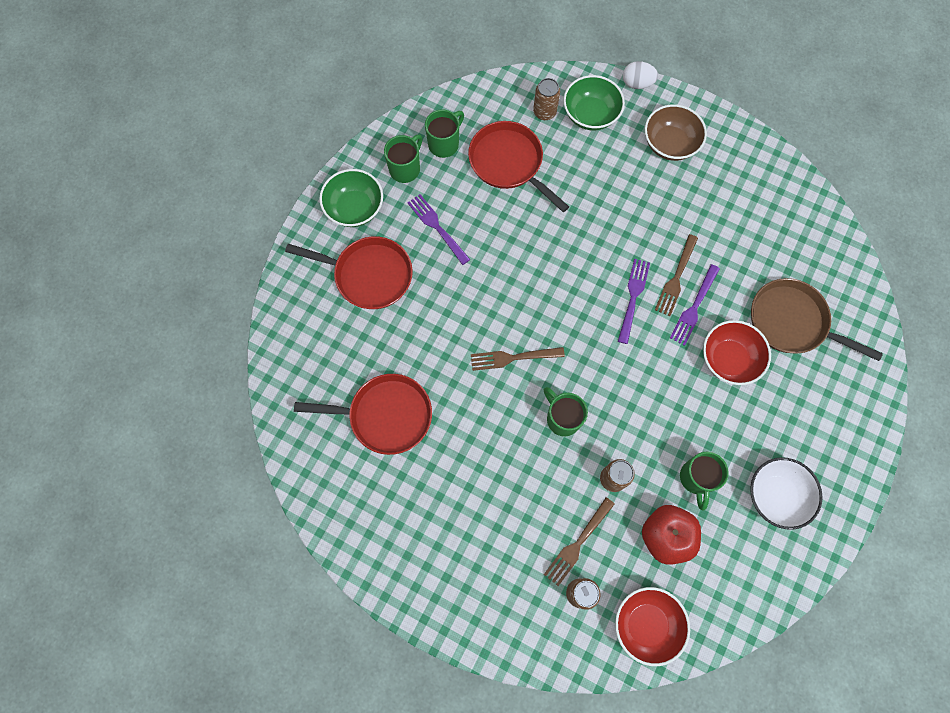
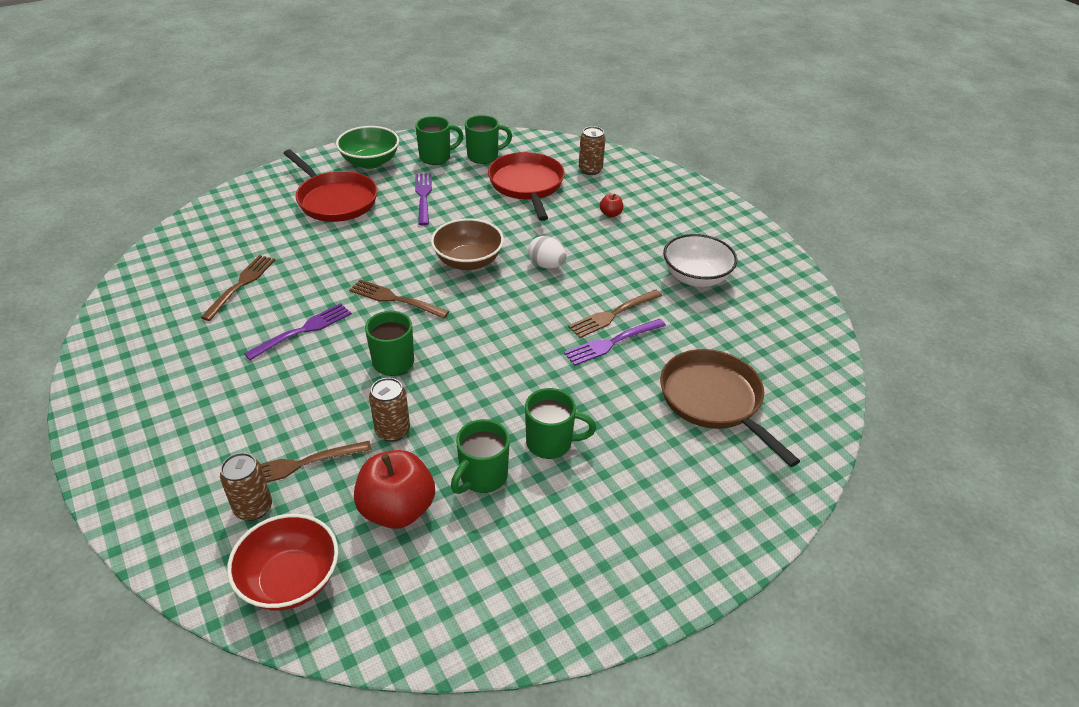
camera: 30 degrees right, 30 degrees down
(385, 415) = (240, 285): red pan -> brown fork
(590, 114) = (631, 185): green bowl -> none
(599, 162) = (610, 214): none -> red apple
(633, 298) = (554, 309): purple fork -> purple fork (302, 331)
(637, 83) = (694, 183): white egg -> white egg (546, 265)
(670, 144) = (691, 228): brown bowl -> brown bowl (468, 261)
(717, 424) = (551, 443): none -> green mug
(729, 359) = (613, 397): red bowl -> none
(776, 495) = (562, 542): white bowl -> white bowl (695, 277)

